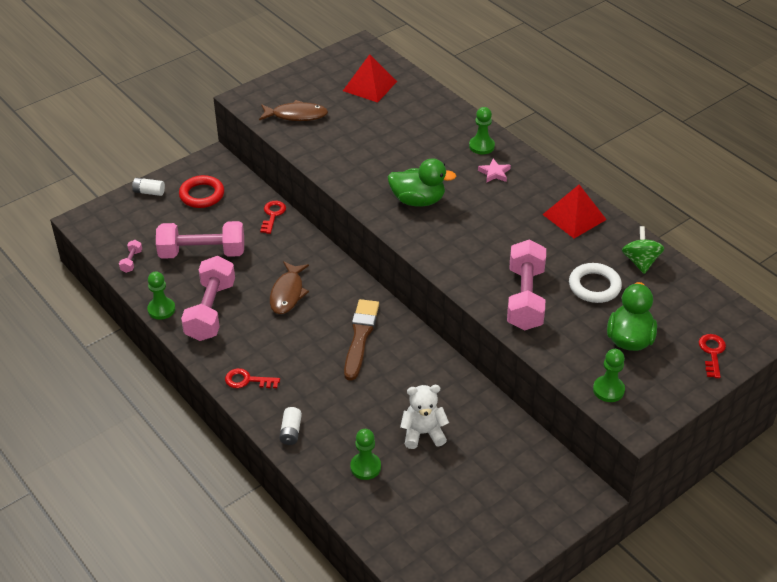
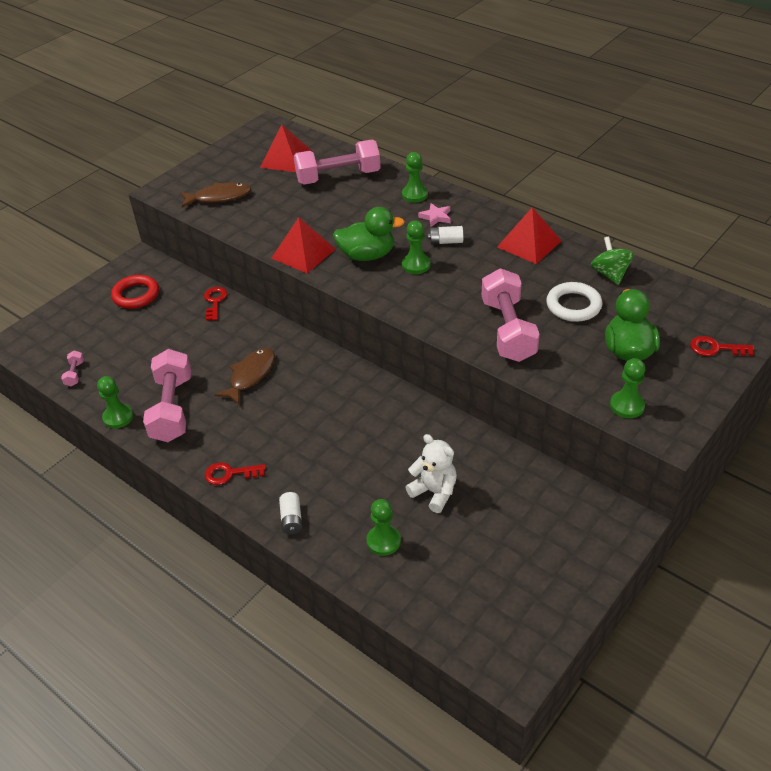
camera: 10 degrees left, 0 degrees up
(149, 192) = (79, 302): white battery -> white battery (446, 242)
(202, 253) = (149, 352): pink dumbbell -> pink dumbbell (338, 177)
(287, 293) = (250, 375): brown fish -> brown fish turned 150 degrees counterclockwise
(359, 187) = (303, 253): none -> red pyramid
(360, 337) = (339, 405): brown brush -> none
(423, 433) = (434, 492): white teddy bear -> white teddy bear turned 60 degrees clockwise
(460, 218) = (416, 265): none -> green pawn
(712, 353) = (715, 348): red key -> red key turned 75 degrees counterclockwise

